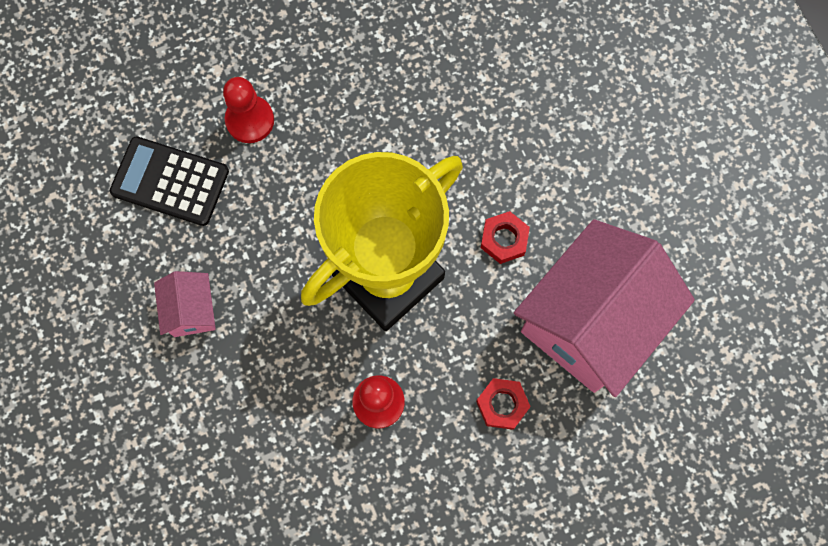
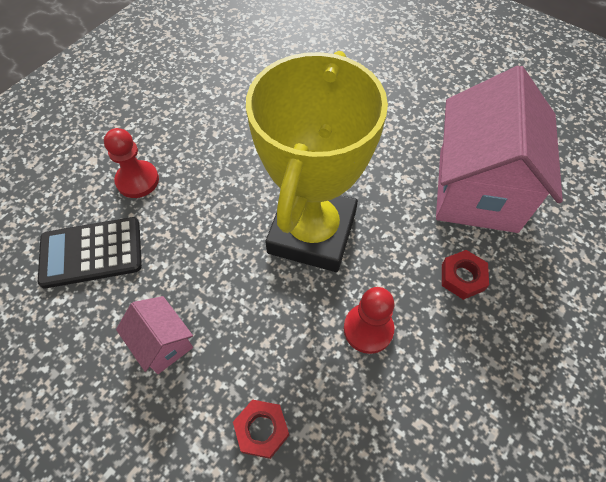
camera: 30 degrees left, 15 degrees down
(504, 239) = (379, 168): red nut -> red nut (261, 430)

